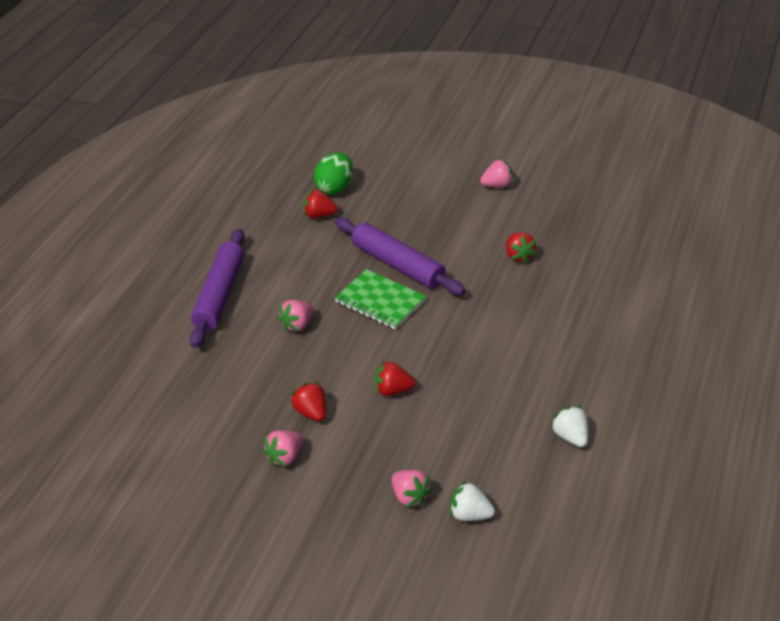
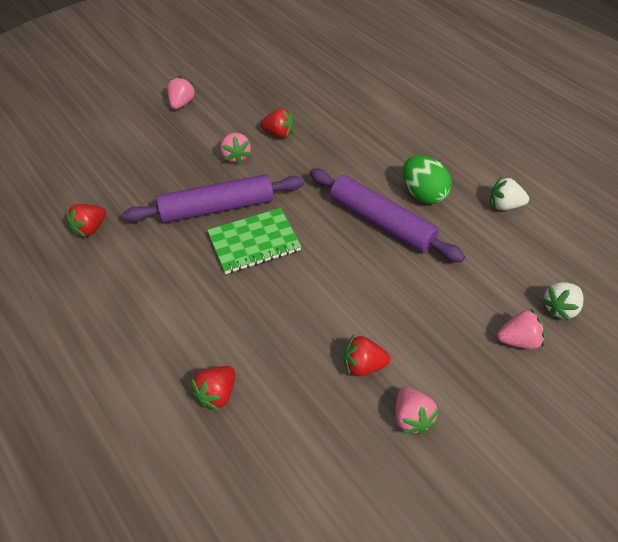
camera: 60 degrees left, 10 degrees up
(220, 295) = (123, 366): purple rolling pin -> purple rolling pin (381, 222)
(297, 325) = (231, 319): pink strawberry -> pink strawberry (236, 156)
(335, 188) = (64, 199): green egg -> green egg (423, 194)
(393, 390) = (377, 288): red strawberry -> red strawberry (217, 394)

